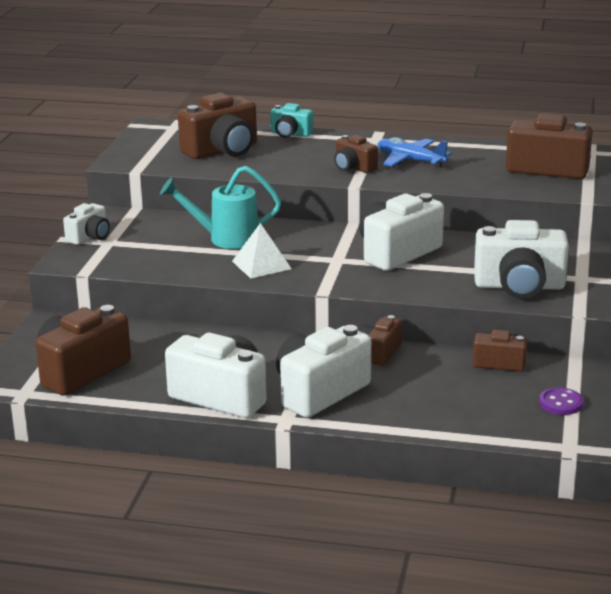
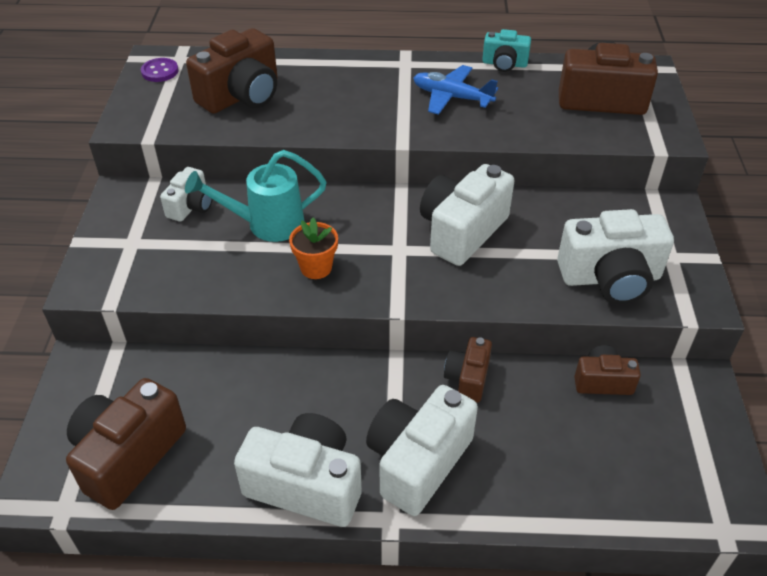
camera: 10 degrees left, 20 degrees up
(89, 237) = (108, 235): white camera -> white camera (191, 206)
(261, 265) = (316, 267): white pyramid -> orange flower pot
(290, 134) = (311, 62): turquoise camera -> turquoise camera (504, 64)
(353, 167) = (393, 114): brown camera -> none
(561, 403) = (689, 447): purple button -> purple button (160, 71)

